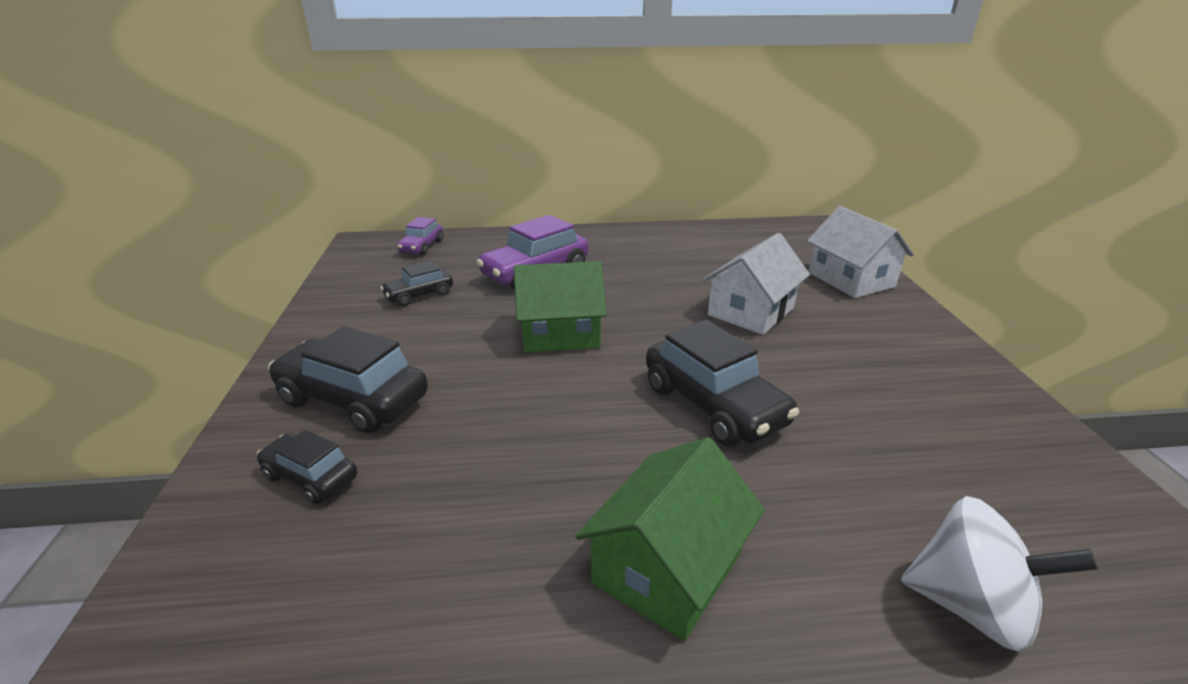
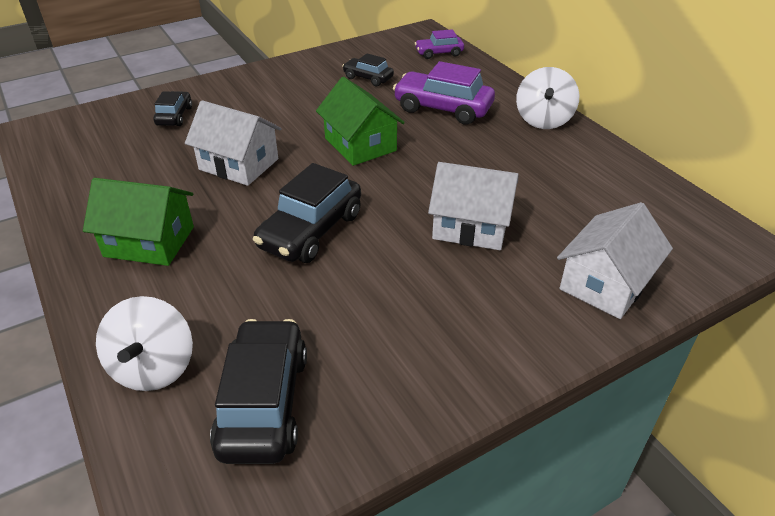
camera: 65 degrees right, 10 degrees up
(353, 399) = (240, 102): black car -> black car (263, 403)
(523, 433) = (239, 164): none -> white house
(604, 238) = (543, 120): none -> white spinning top

